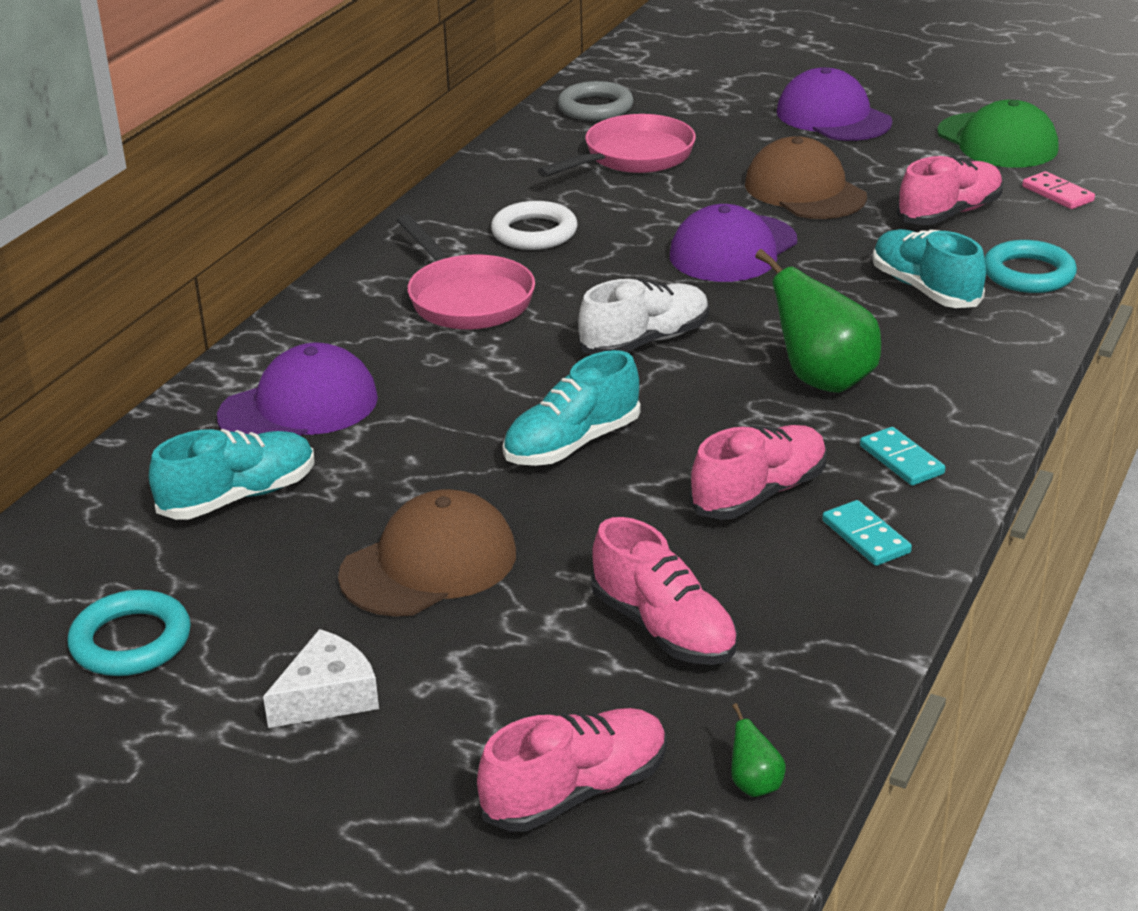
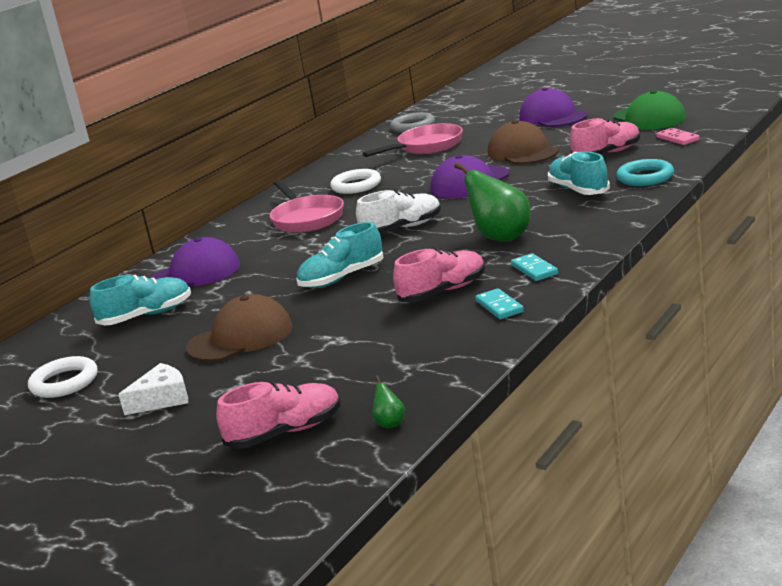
camera: 10 degrees right, 10 degrees down
(131, 641) = (64, 382): turquoise ring -> white ring
(664, 628) = (364, 356): pink shoe -> none

